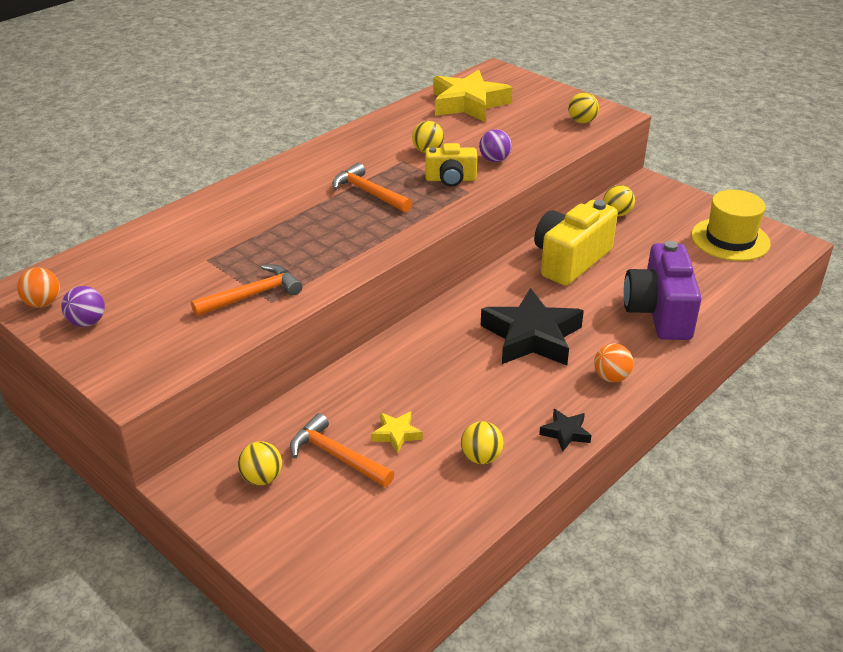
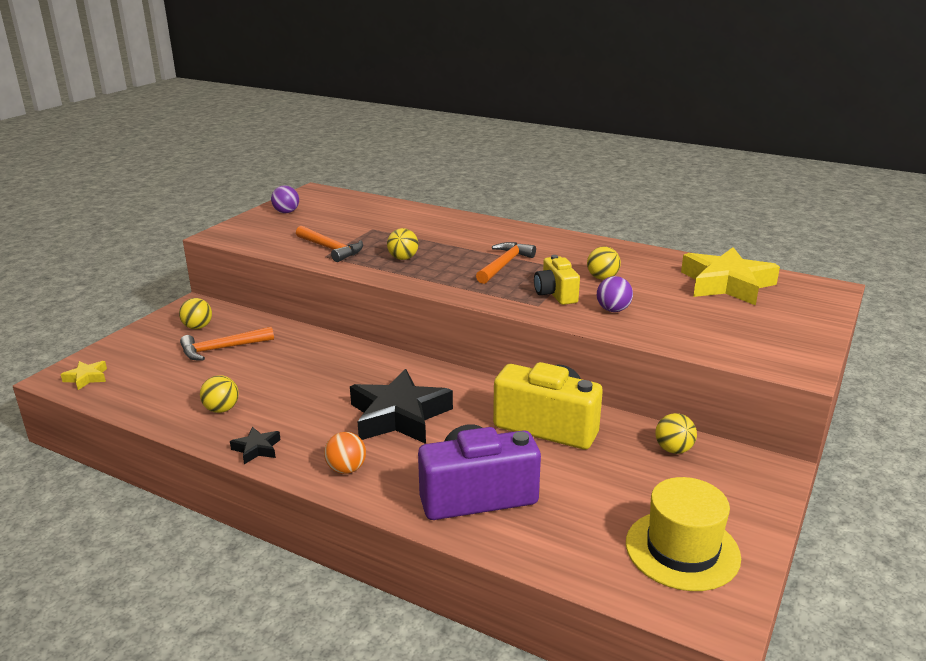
camera: 75 degrees right, 10 degrees down
(43, 303) = (304, 198): orange ball -> none
(336, 456) = (221, 349): orange hammer -> orange hammer turned 135 degrees counterclockwise
(396, 434) = (248, 368): yellow star -> yellow star (86, 378)
(582, 121) = (756, 349): yellow ball -> yellow ball (403, 258)

